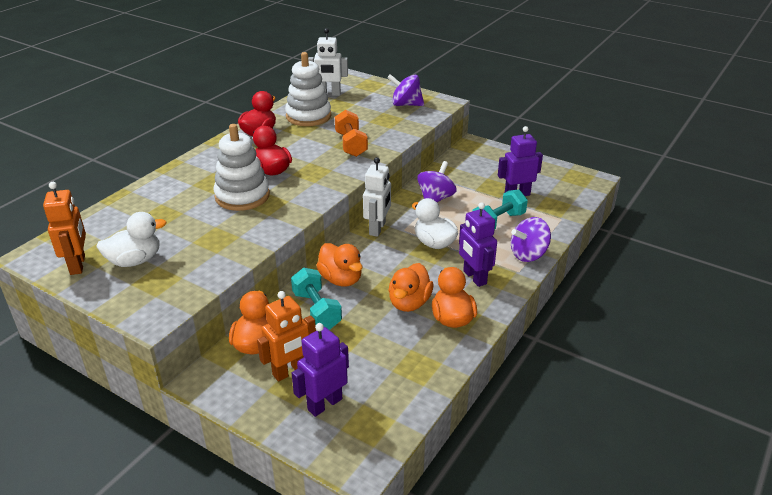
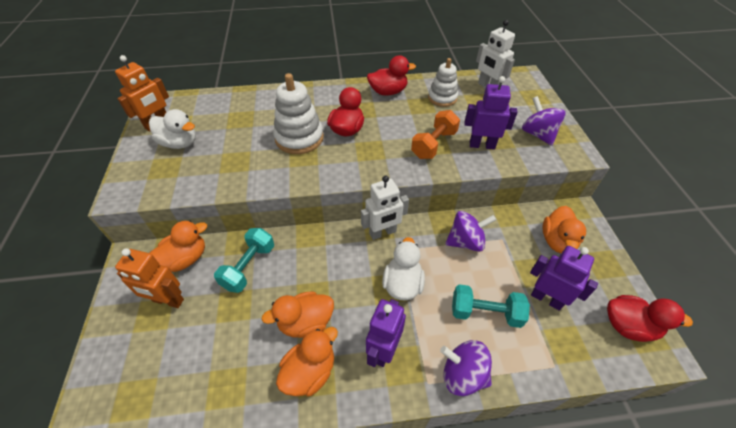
camera: 50 degrees right, 15 degrees up
(308, 116) = (442, 98): white stacking toy -> white stacking toy, size x0.66
(324, 404) = (142, 350): purple robot -> purple robot (482, 145)
(341, 279) = (298, 255): orange duck -> orange duck (557, 241)
(567, 179) = (628, 326): none -> red duck

